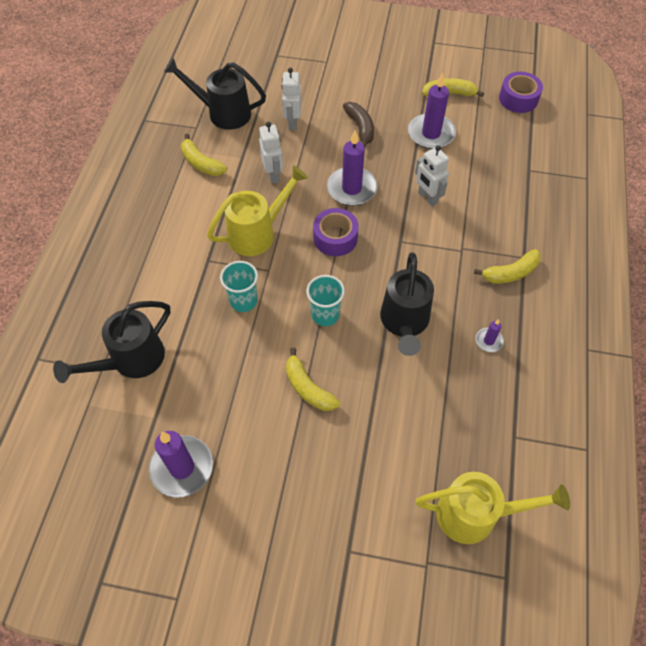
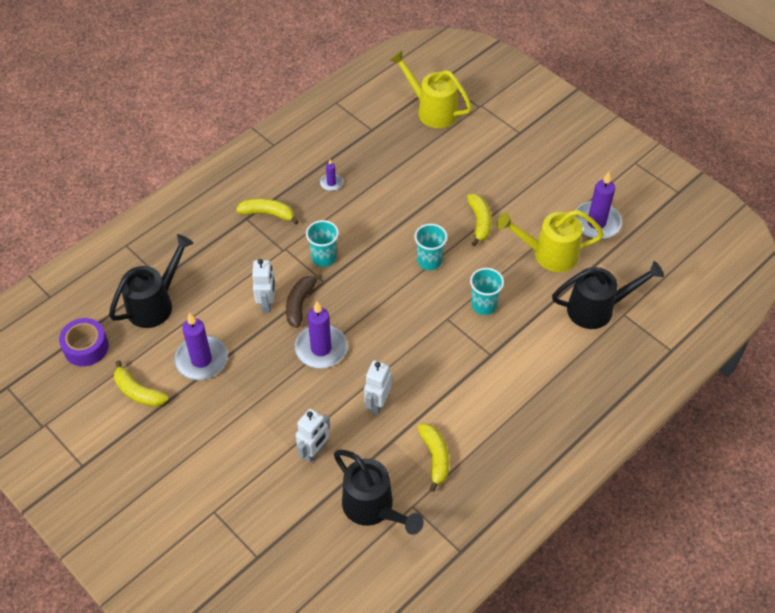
camera: 145 degrees left, 5 degrees down
(258, 233) = (432, 355): yellow watering can -> yellow watering can (548, 254)
(335, 238) = (372, 314): purple tape -> none
(360, 128) = (257, 405): brown banana -> brown banana (300, 304)
(404, 323) = (377, 225): black watering can -> black watering can (155, 304)
(421, 262) = (324, 258): none -> turquoise cup

